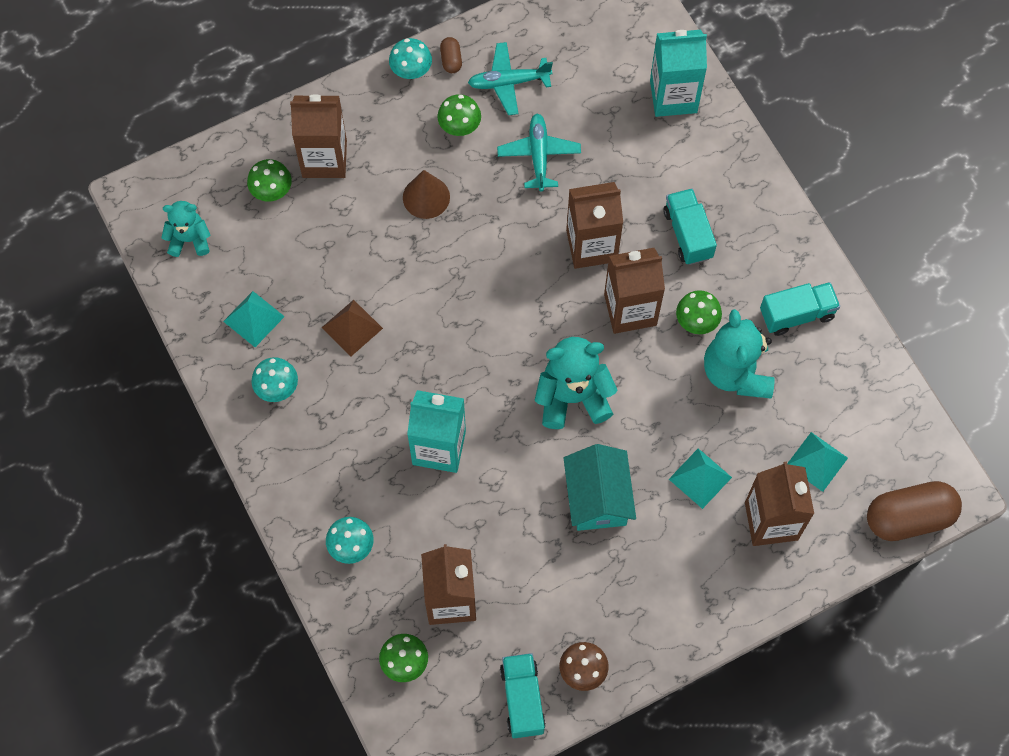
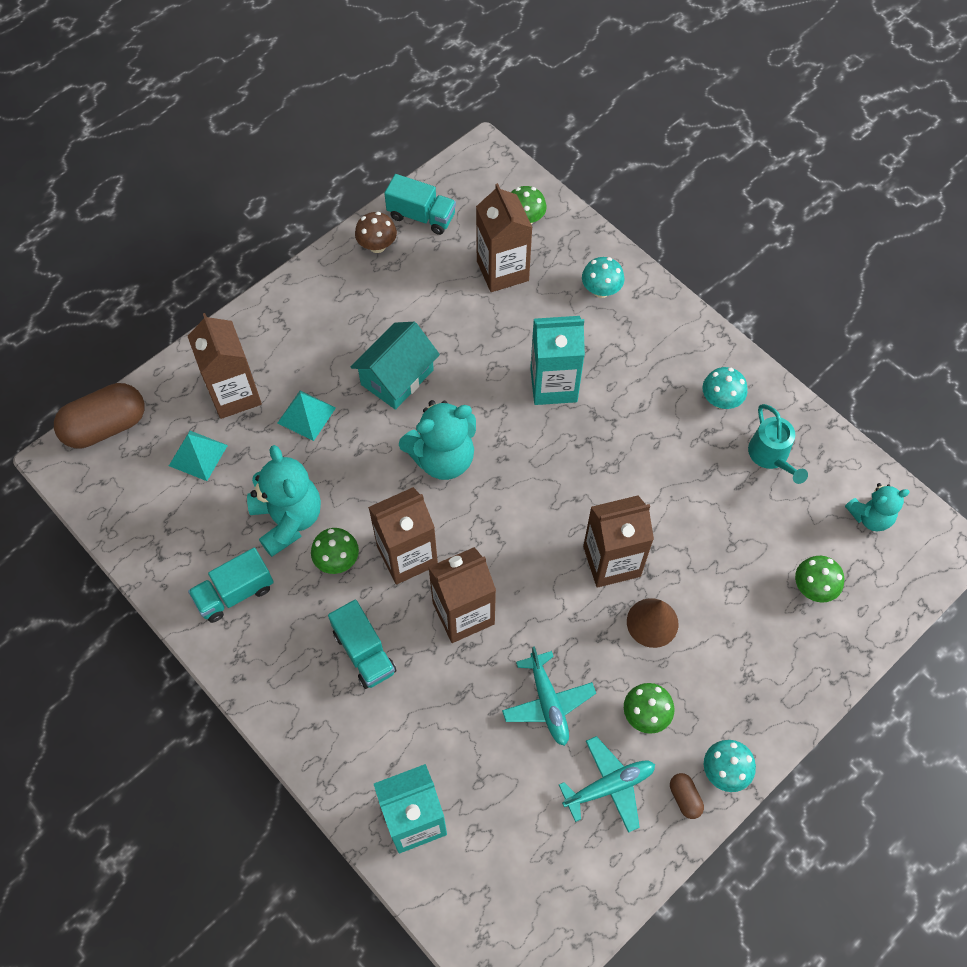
camera: 165 degrees right, 5 degrees down
(254, 318) = (771, 456): turquoise pyramid -> turquoise watering can
(324, 159) = (775, 638): brown carton -> brown carton (611, 561)
(352, 327) = (674, 471): brown pyramid -> none
(522, 699) = (421, 216): turquoise truck -> turquoise truck turned 45 degrees counterclockwise
(598, 498) = (397, 377): turquoise house -> turquoise house turned 60 degrees clockwise

